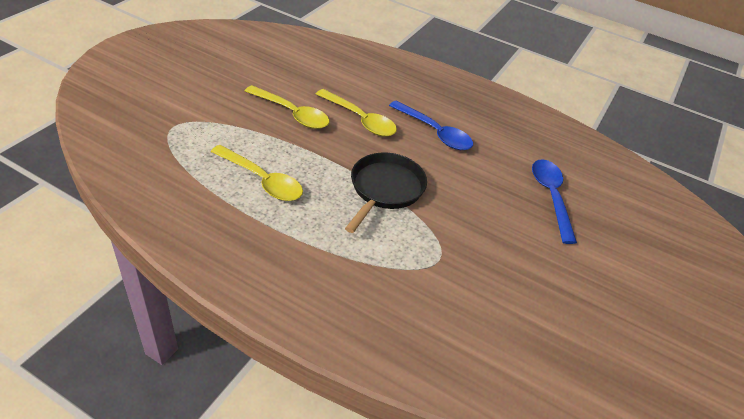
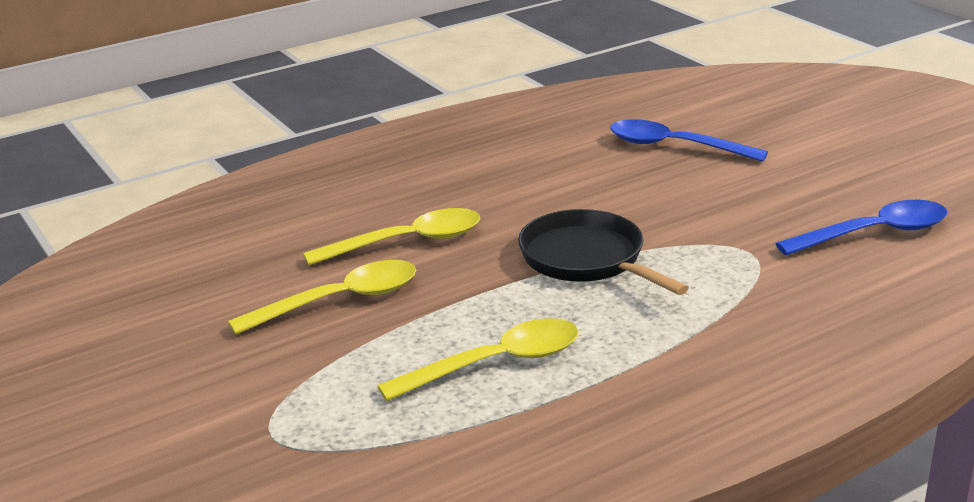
camera: 55 degrees left, 15 degrees down
(435, 132) = (486, 190): blue spoon -> blue spoon (874, 233)

